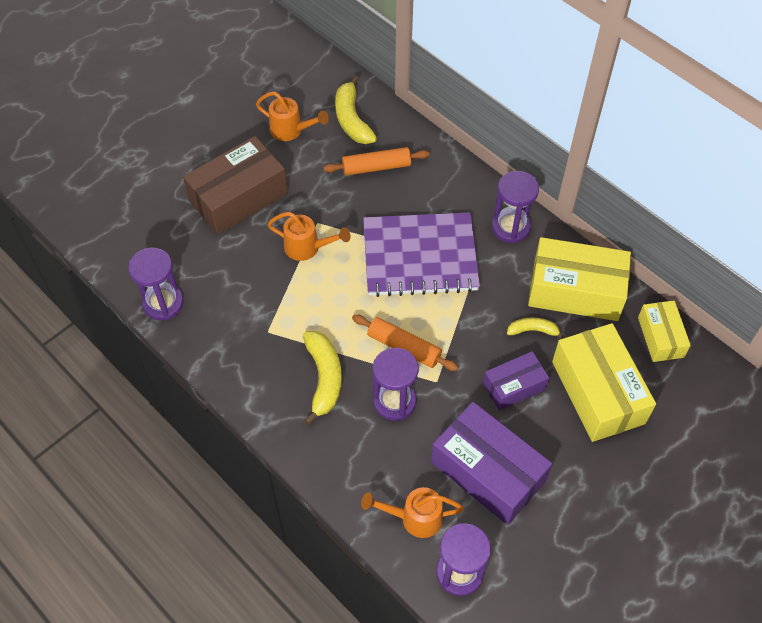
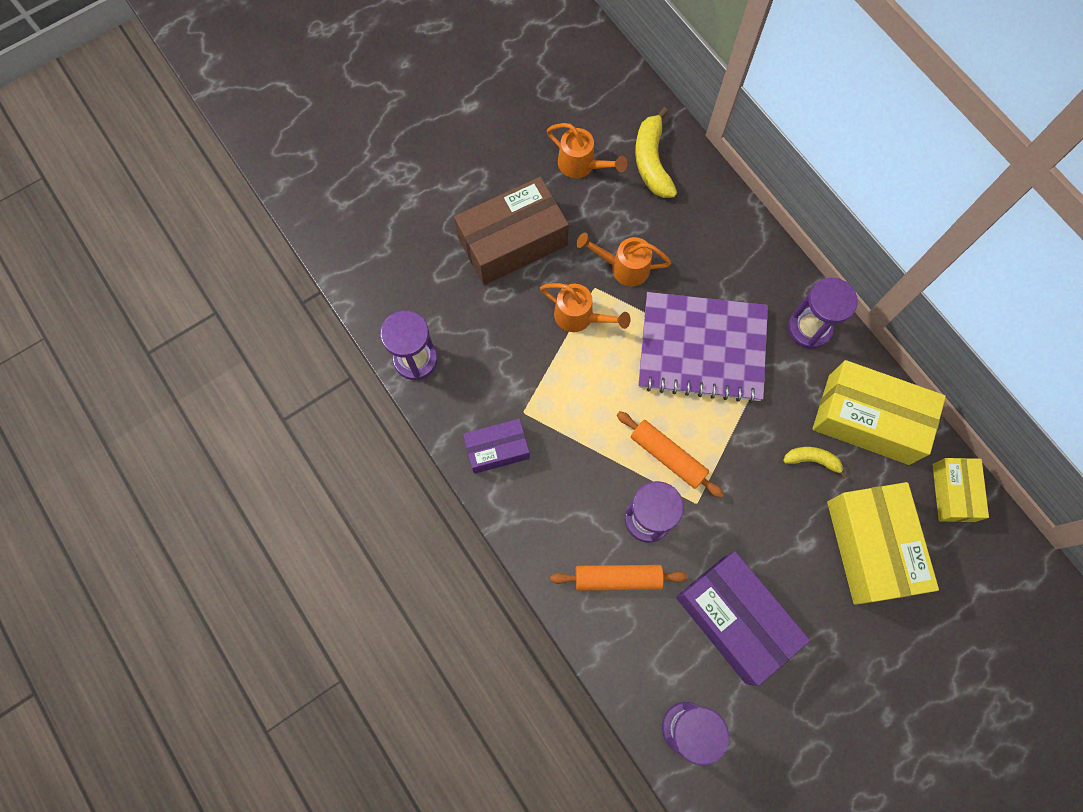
camera: 10 degrees right, 15 degrees up
(324, 378) = (576, 478): yellow banana -> none
(376, 167) = (670, 227): orange rolling pin -> orange rolling pin (618, 578)
(414, 518) = (649, 657): orange watering can -> orange watering can (624, 267)
(514, 386) = (780, 524): purple box -> purple box (497, 449)

